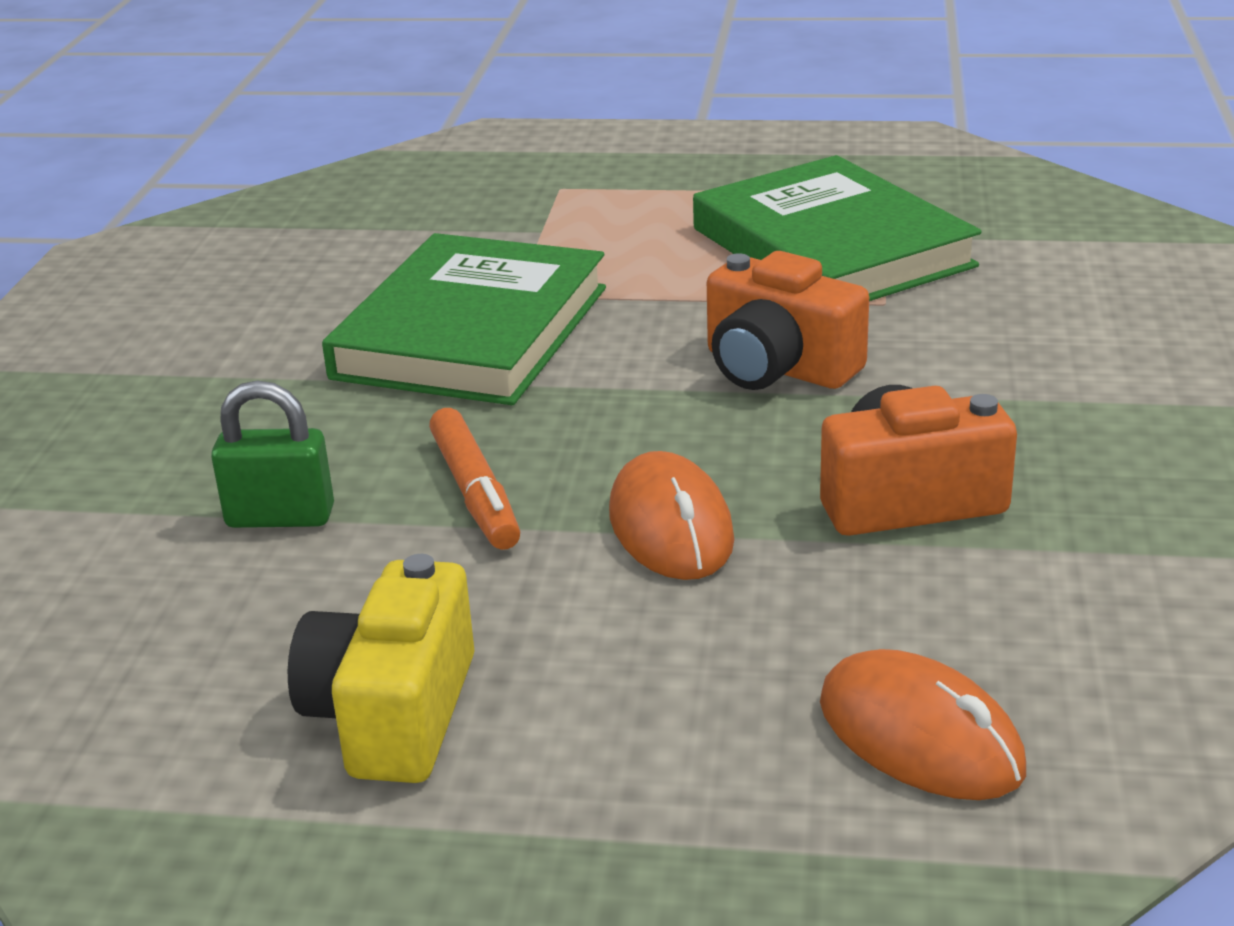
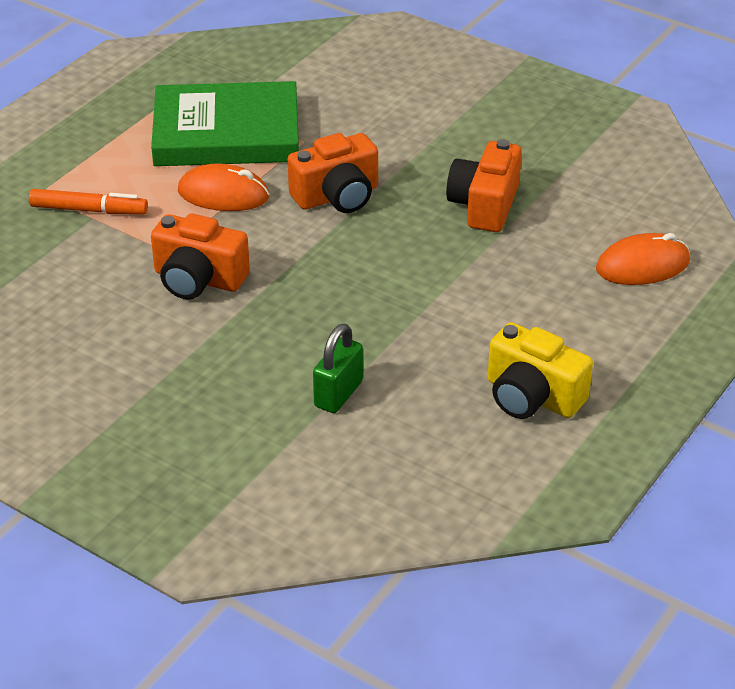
camera: 65 degrees left, 10 degrees up
(472, 332) = (198, 279): green book -> orange camera
(475, 492) = (370, 324): orange marker -> orange marker (89, 210)
(670, 527) = (451, 276): orange mouse -> orange mouse (223, 194)

